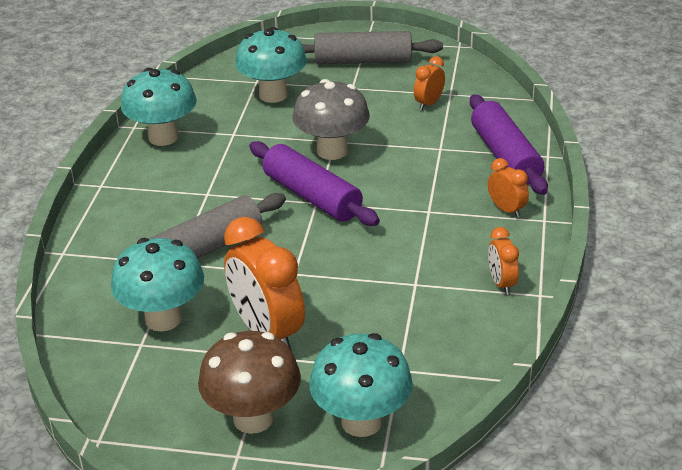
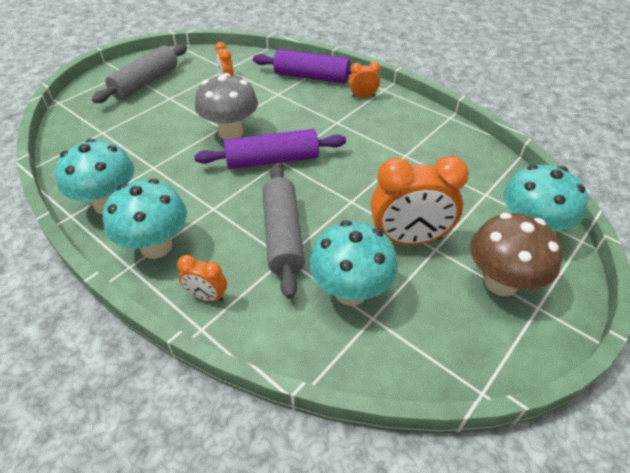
camera: 60 degrees left, 10 degrees up
(273, 95) = (130, 131): turquoise mushroom -> turquoise mushroom (156, 246)
(501, 283) = (430, 125): orange clock -> orange clock (207, 296)

